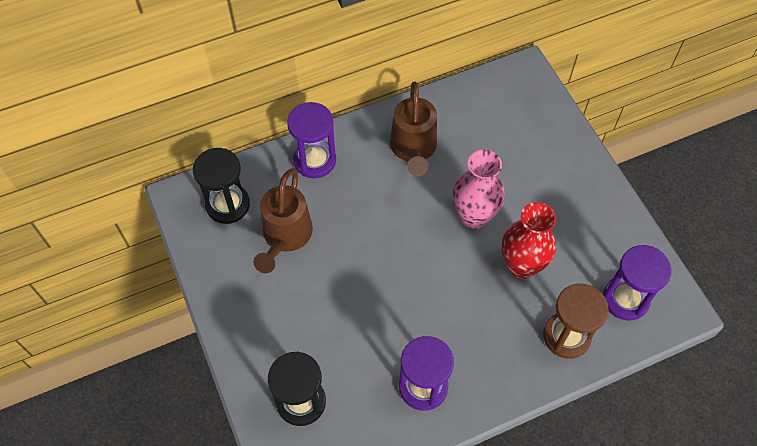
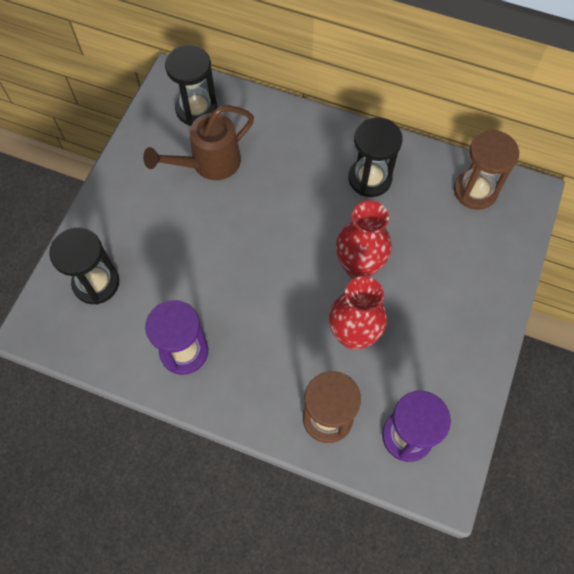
camera: 45 degrees right, 5 degrees up
(314, 160) = (288, 127): purple hourglass -> none
(413, 149) = (369, 178): brown watering can -> black hourglass
(474, 216) = (358, 266): pink vase -> red vase
(491, 98) = (475, 191): none -> brown hourglass

